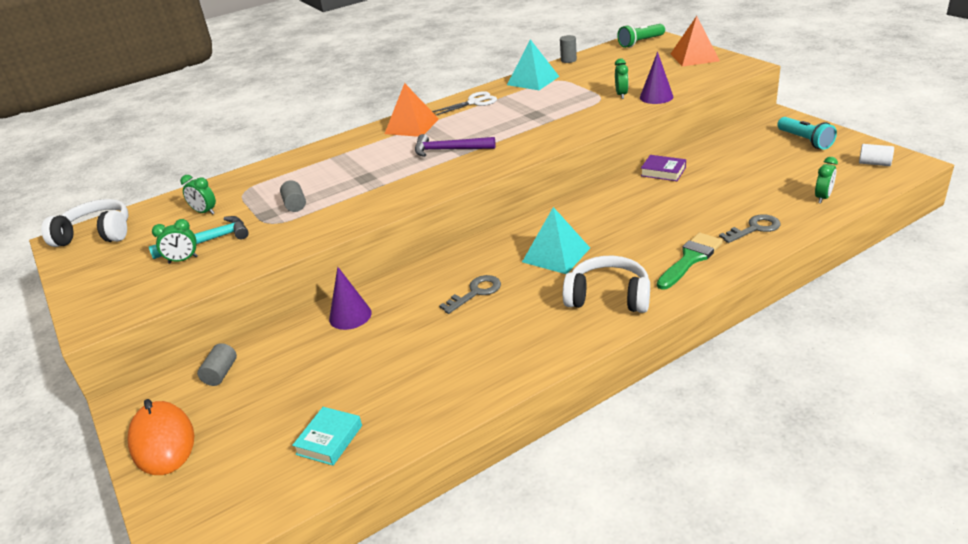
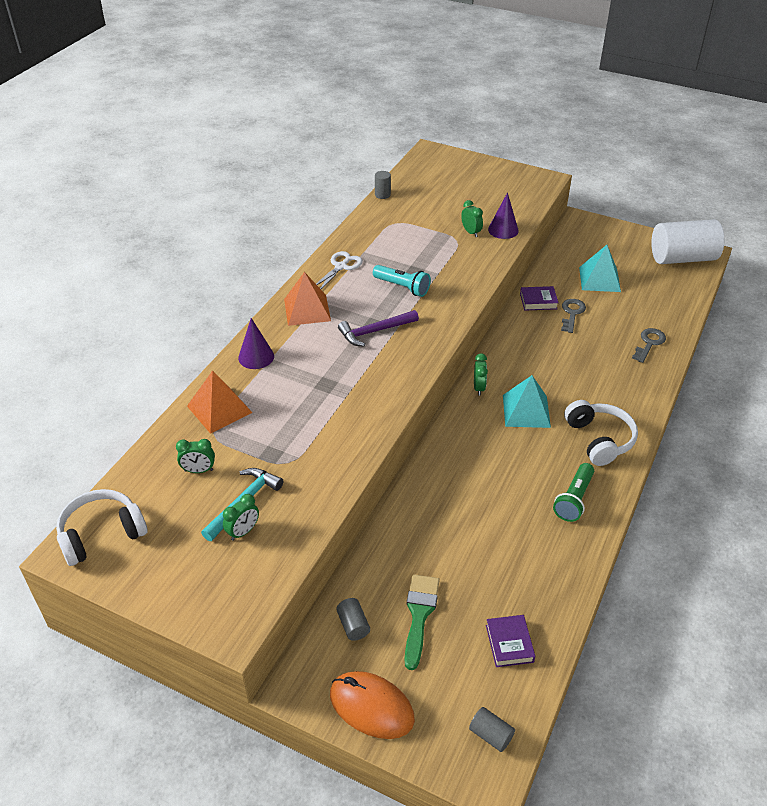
camera: 35 degrees left, 10 degrees up
(295, 205) = (288, 435): grey cylinder -> grey cylinder (491, 735)
(329, 440) = (509, 643): turquoise book -> purple book
(350, 316) = (411, 527): purple cone -> purple cone (256, 357)
(476, 292) = (496, 468): grey key -> grey key (572, 313)
(533, 80) = (372, 227): turquoise pyramid -> turquoise pyramid (599, 279)
(608, 297) = (599, 439): white headphones -> white headphones turned 90 degrees clockwise
(640, 42) = (430, 162): green flashlight -> green flashlight (574, 499)
(690, 259) = (628, 385): green brush -> green brush (419, 615)
(694, 57) = (494, 175): orange pyramid -> orange pyramid (219, 409)
(805, 141) = (619, 244): turquoise flashlight -> turquoise flashlight (402, 287)
(823, 197) = (672, 301): green clock -> green clock (479, 388)
(874, 163) = (682, 258): white cylinder -> white cylinder, size x2.50

